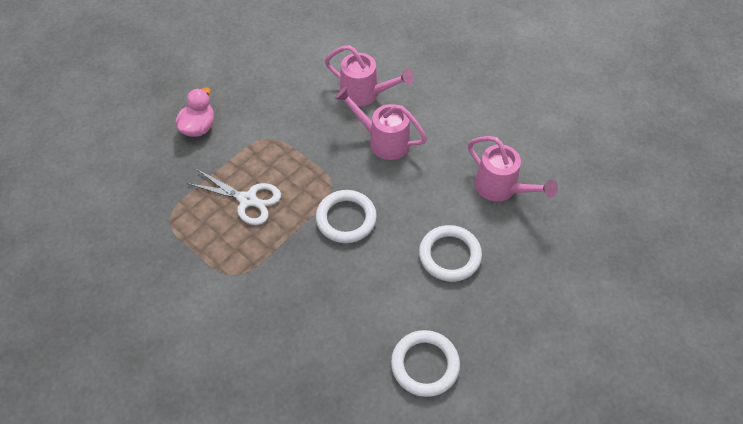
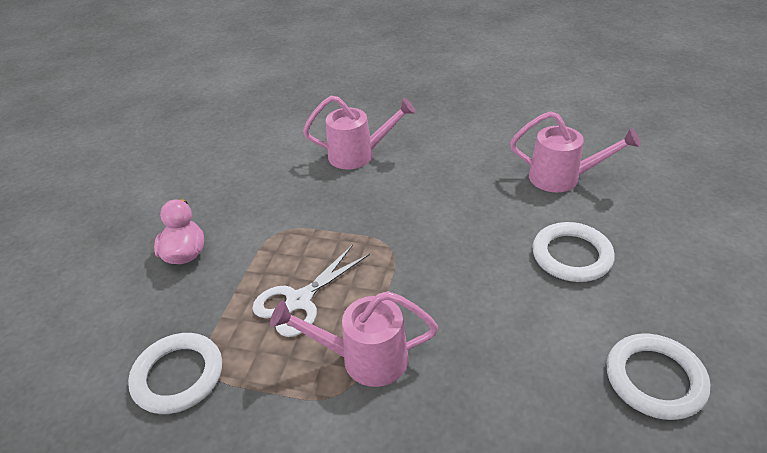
camera: 25 degrees left, 15 degrees down
(248, 200) = (299, 301): white scissors -> white scissors turned 135 degrees clockwise
(346, 219) = (431, 270): white ring -> white ring (178, 376)
(383, 141) = (410, 185): pink watering can -> pink watering can (364, 359)

